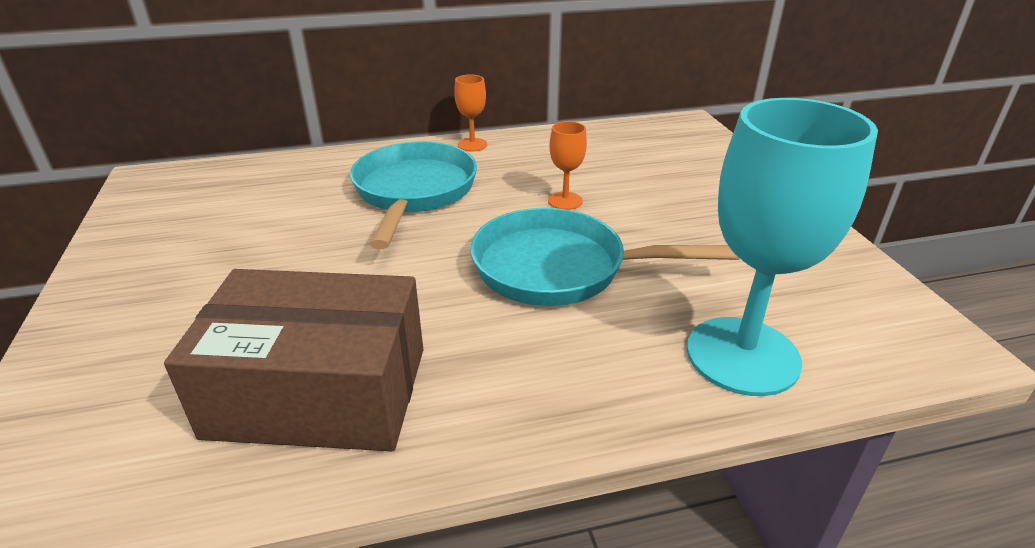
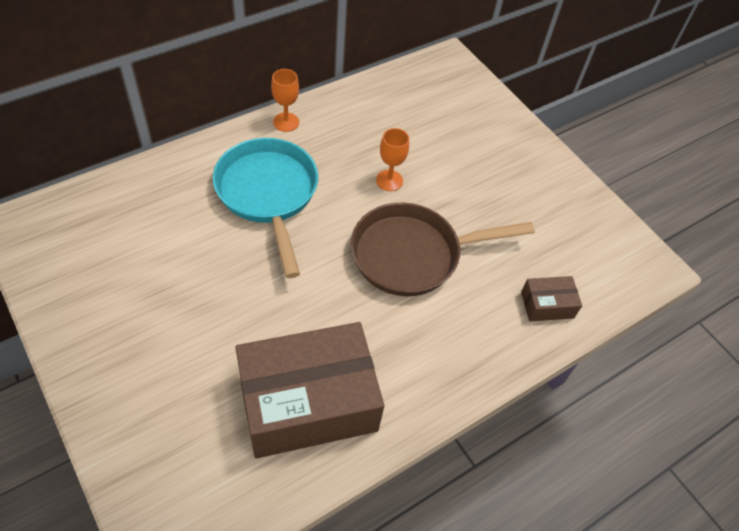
camera: 25 degrees left, 20 degrees up
(559, 268) = (413, 255): turquoise pan -> brown pan
(742, 355) = (547, 305): turquoise goblet -> brown box

